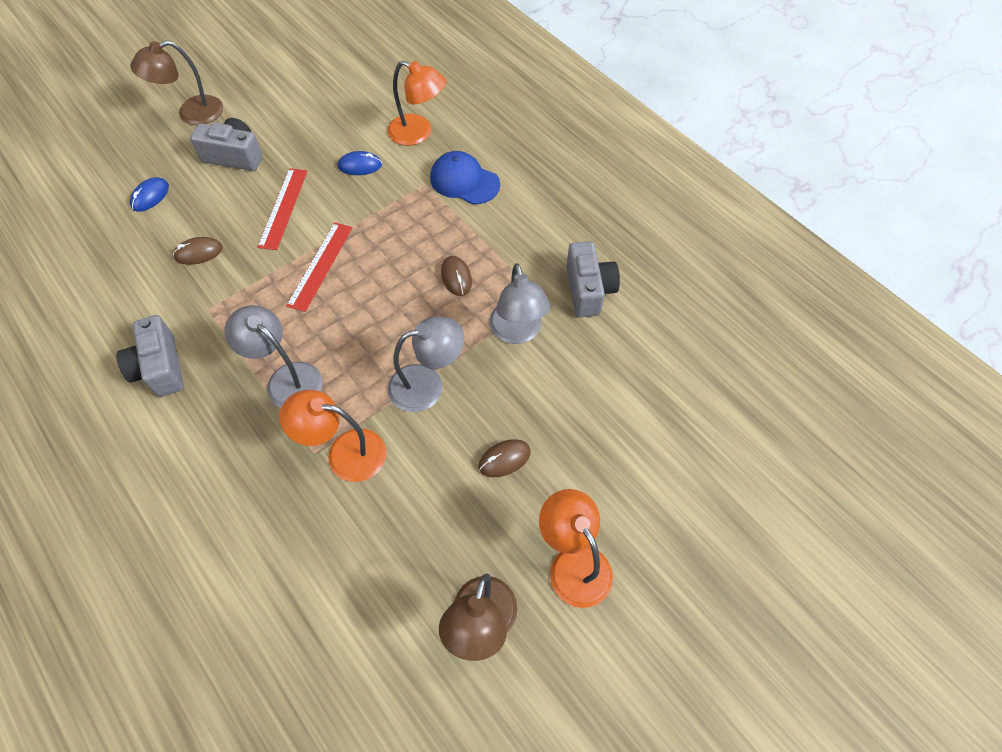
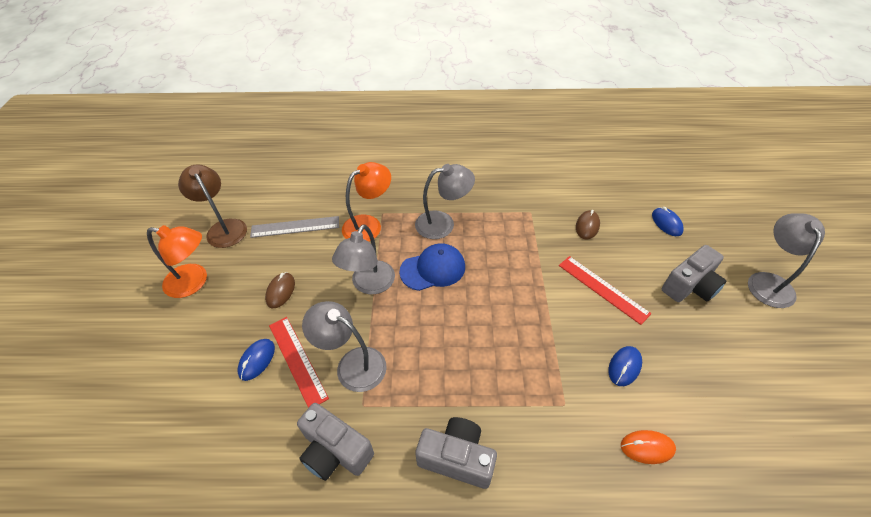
camera: 130 degrees right, 10 degrees down
(160, 368) = (502, 179): grey camera -> grey camera (457, 458)
(191, 114) = (768, 282): brown lamp -> grey lamp
(320, 265) = (523, 282): red ruler -> red ruler (297, 360)
(411, 533) = (295, 227): none -> grey ruler
(418, 133) = (647, 447): orange lamp -> orange mouse
(456, 277) = (438, 358): brown mouse -> none
(464, 181) = (546, 443): blue cap -> blue cap (433, 269)
(584, 407) = (257, 360): none -> blue mouse

